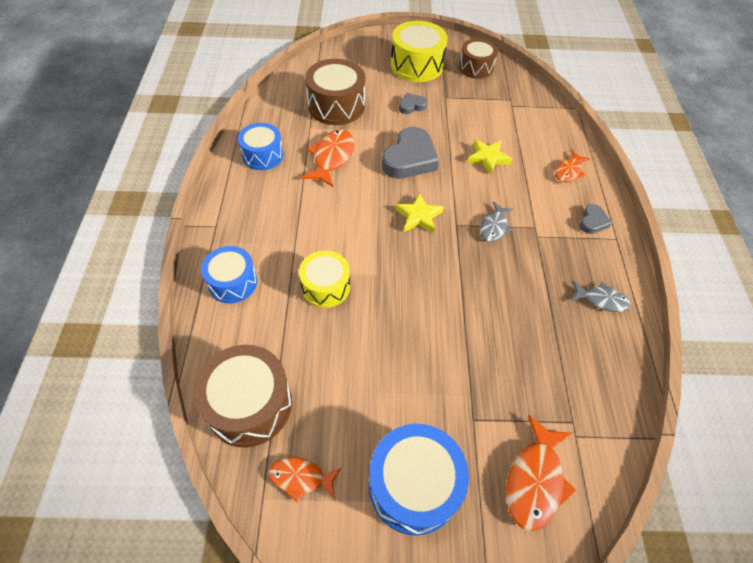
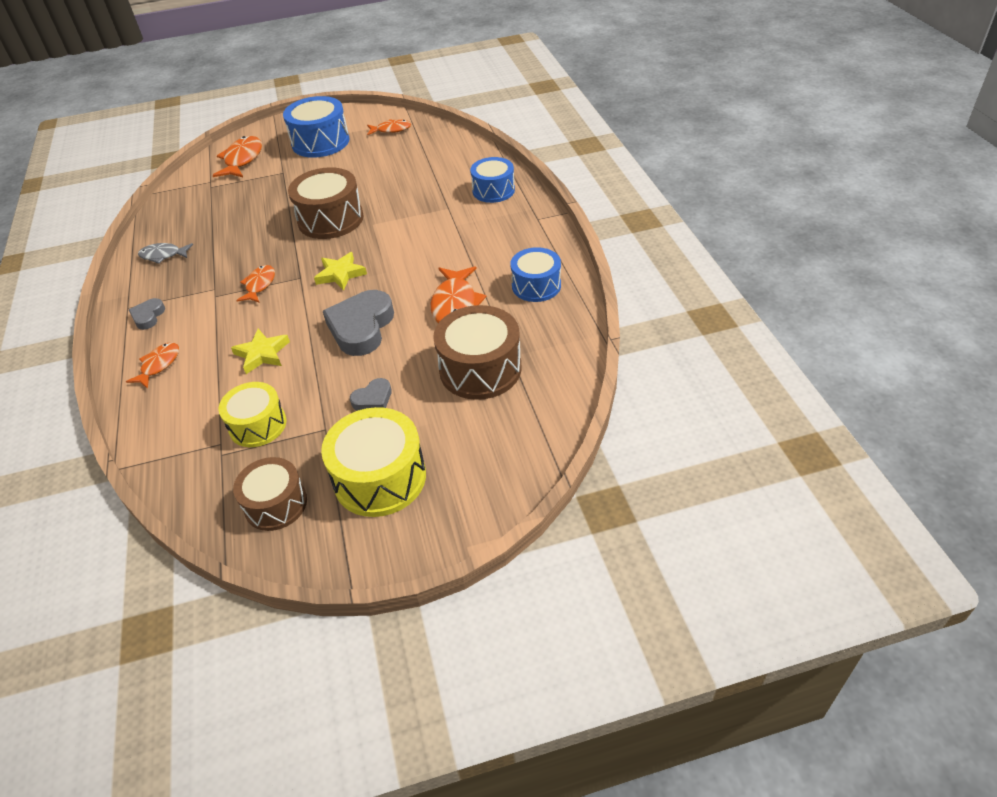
camera: 170 degrees right, 10 degrees down
(249, 404) = (439, 144): brown drum -> brown drum (330, 219)
(325, 287) = (413, 206): yellow drum -> yellow drum (258, 425)
(494, 227) = (259, 285): grey fish -> orange fish

